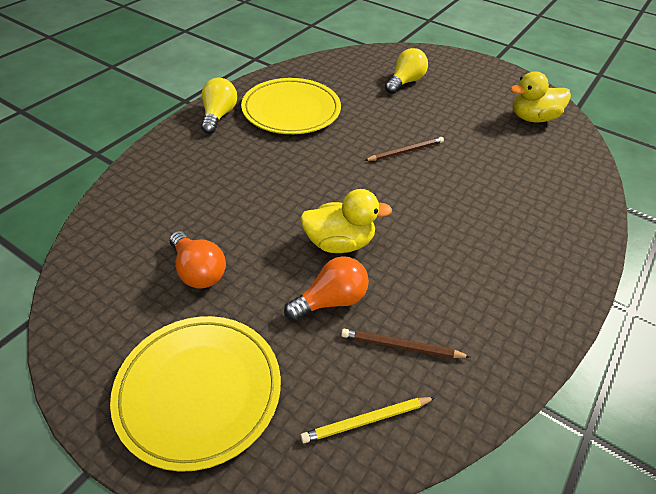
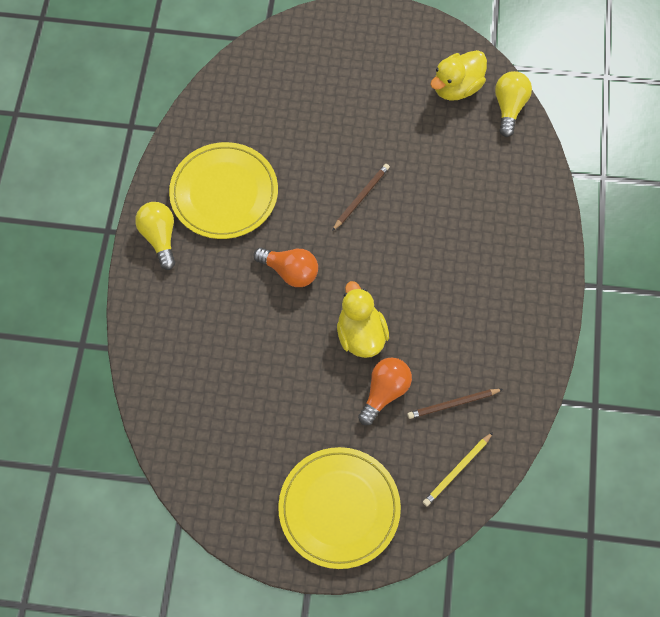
camera: 25 degrees left, 20 degrees up
(198, 271) = (270, 419): orange light bulb -> orange light bulb (290, 271)
(339, 243) = (361, 335): yellow duck -> yellow duck turned 75 degrees counterclockwise
(405, 82) = (311, 90): yellow light bulb -> yellow light bulb (509, 107)

